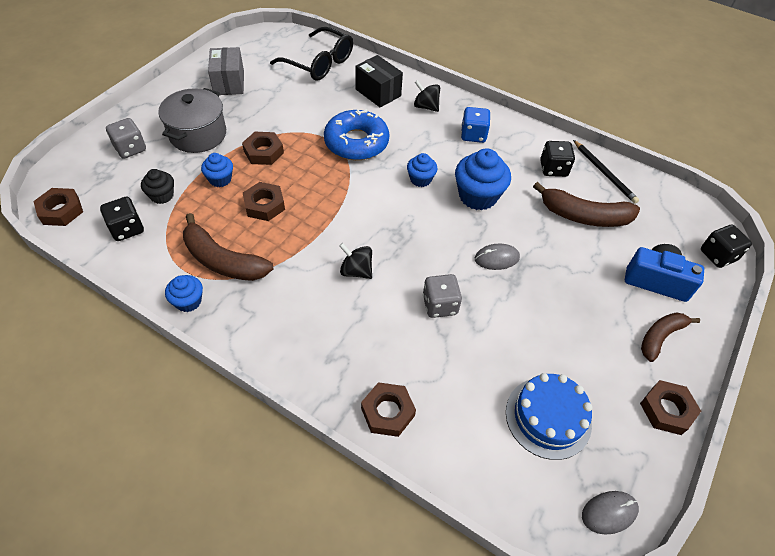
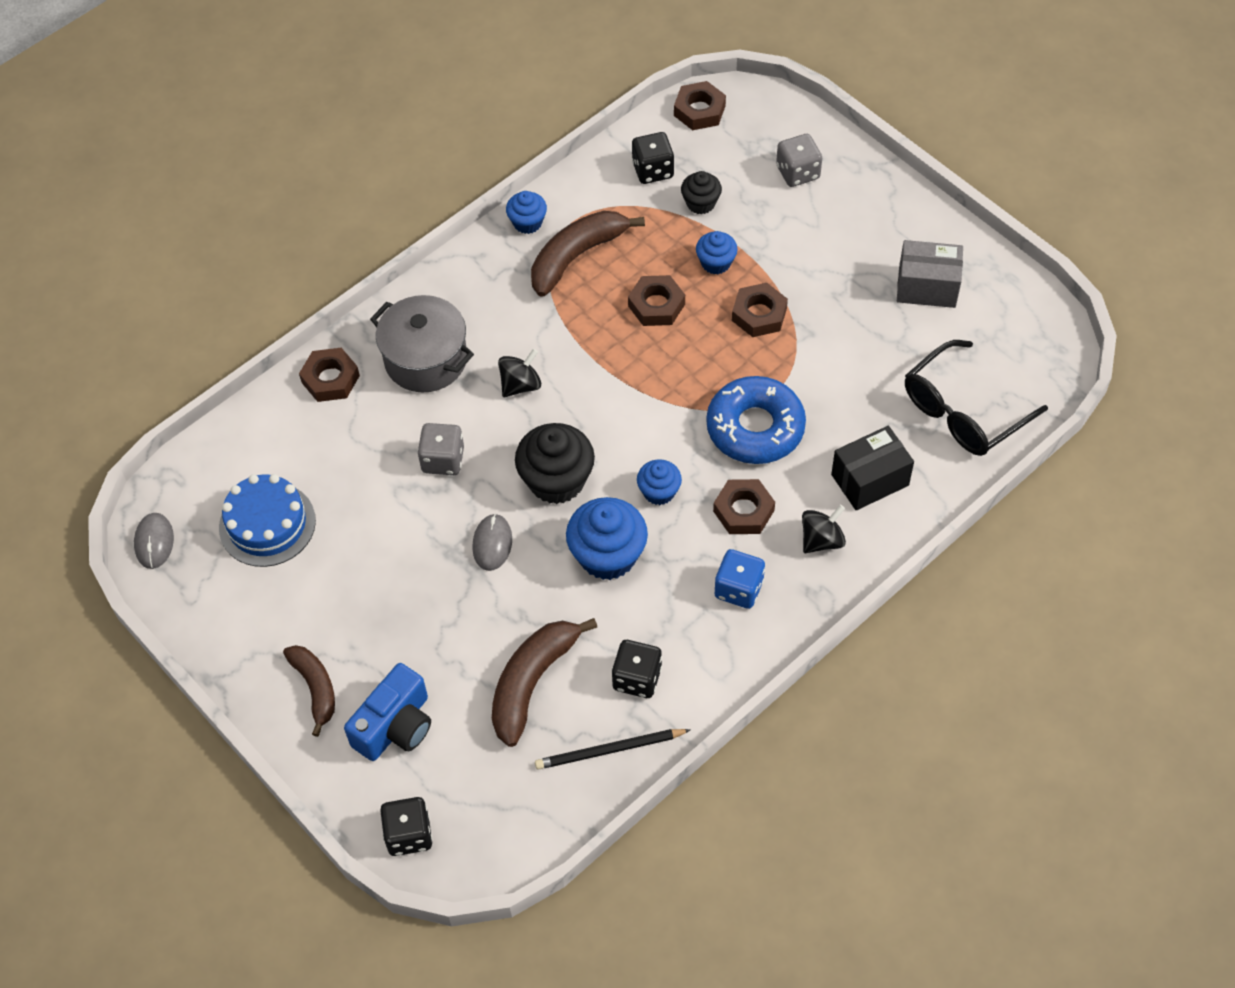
camera: 110 degrees right, 5 degrees up
(198, 134) = (812, 244): grey pot -> grey pot (426, 359)
(432, 233) = (556, 480): none -> black cupcake
(667, 410) = (228, 648): brown nut -> brown nut (743, 511)

